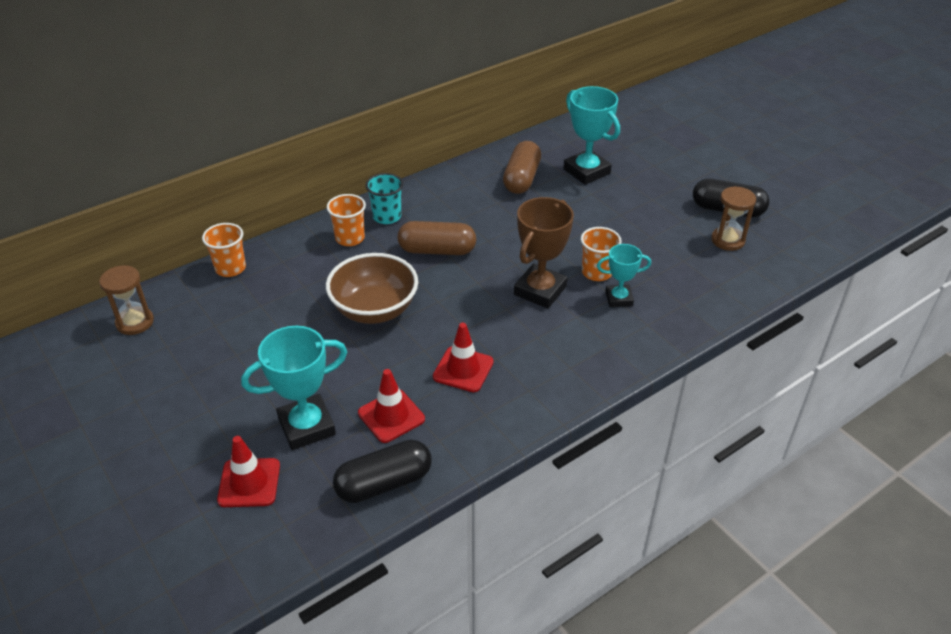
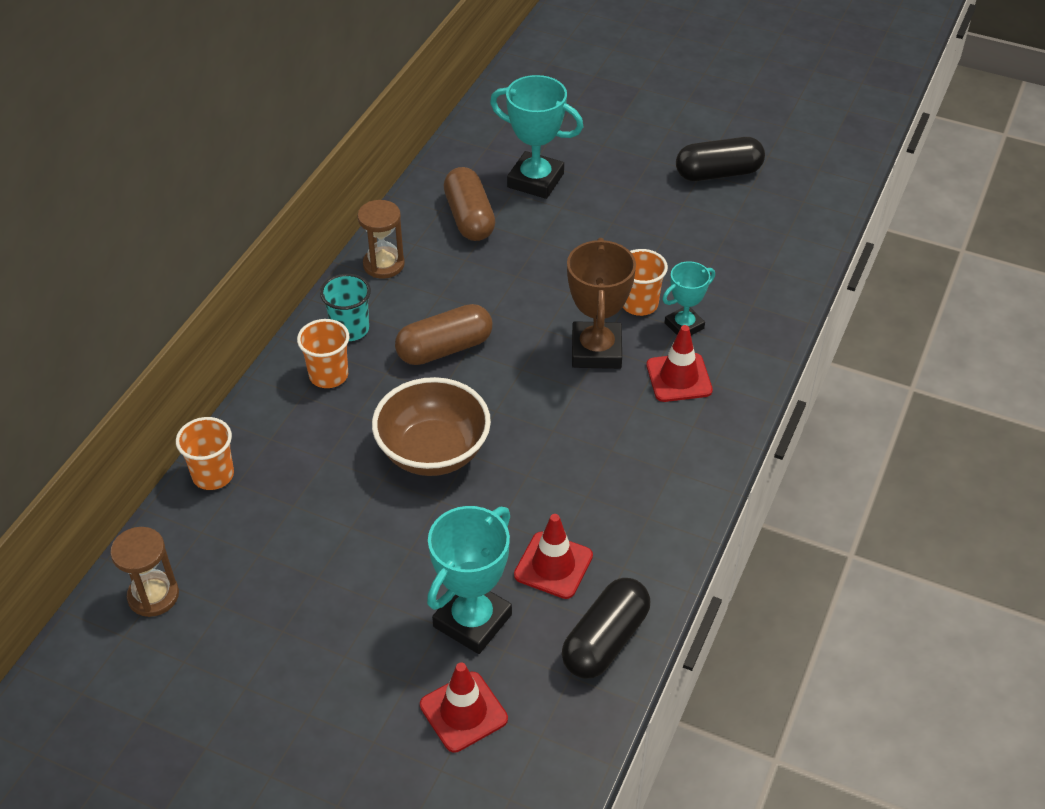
camera: 30 degrees left, 5 degrees up
(463, 369) = (586, 478): red traffic cone -> red traffic cone (679, 378)
(728, 240) = (743, 211): brown hourglass -> brown hourglass (383, 264)

